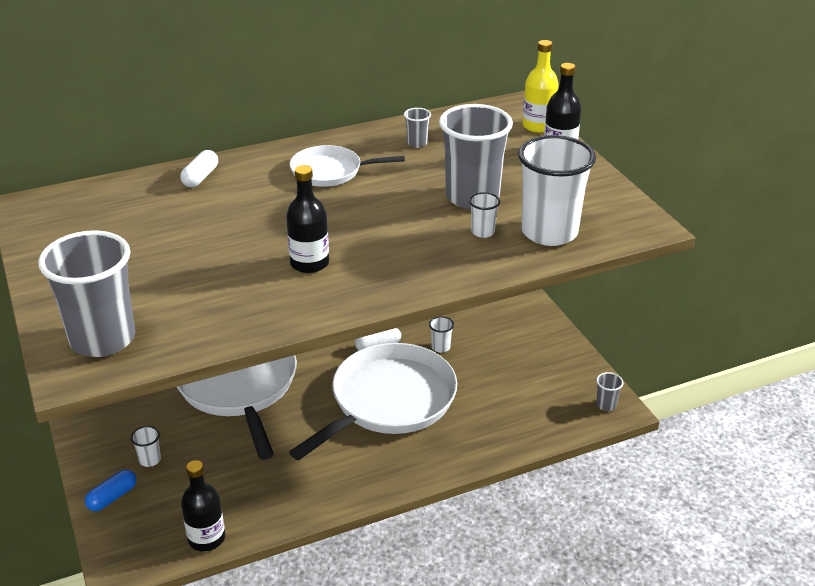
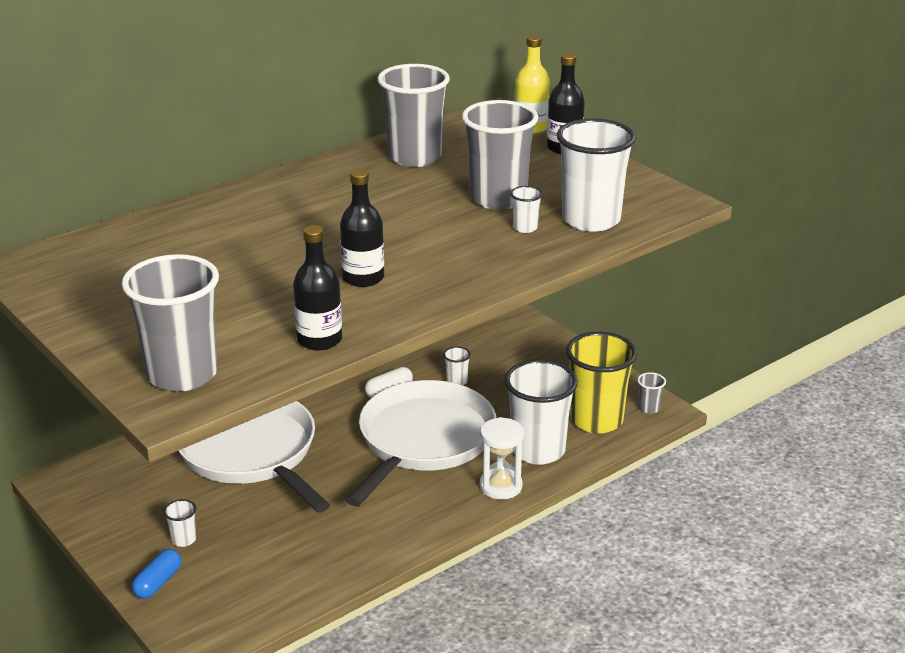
camera: 15 degrees left, 5 degrees down
(200, 177) = (198, 215): white capsule -> none
(206, 538) = (283, 602): black bottle -> black bottle (319, 340)
(330, 171) = (337, 193): white pan -> none
(417, 143) = (414, 157): grey cup -> grey cup, size x2.41
(439, 460) = (500, 486): none -> white hourglass
(487, 430) = (538, 450): none -> white cup
(552, 408) = (596, 420): none -> yellow cup

